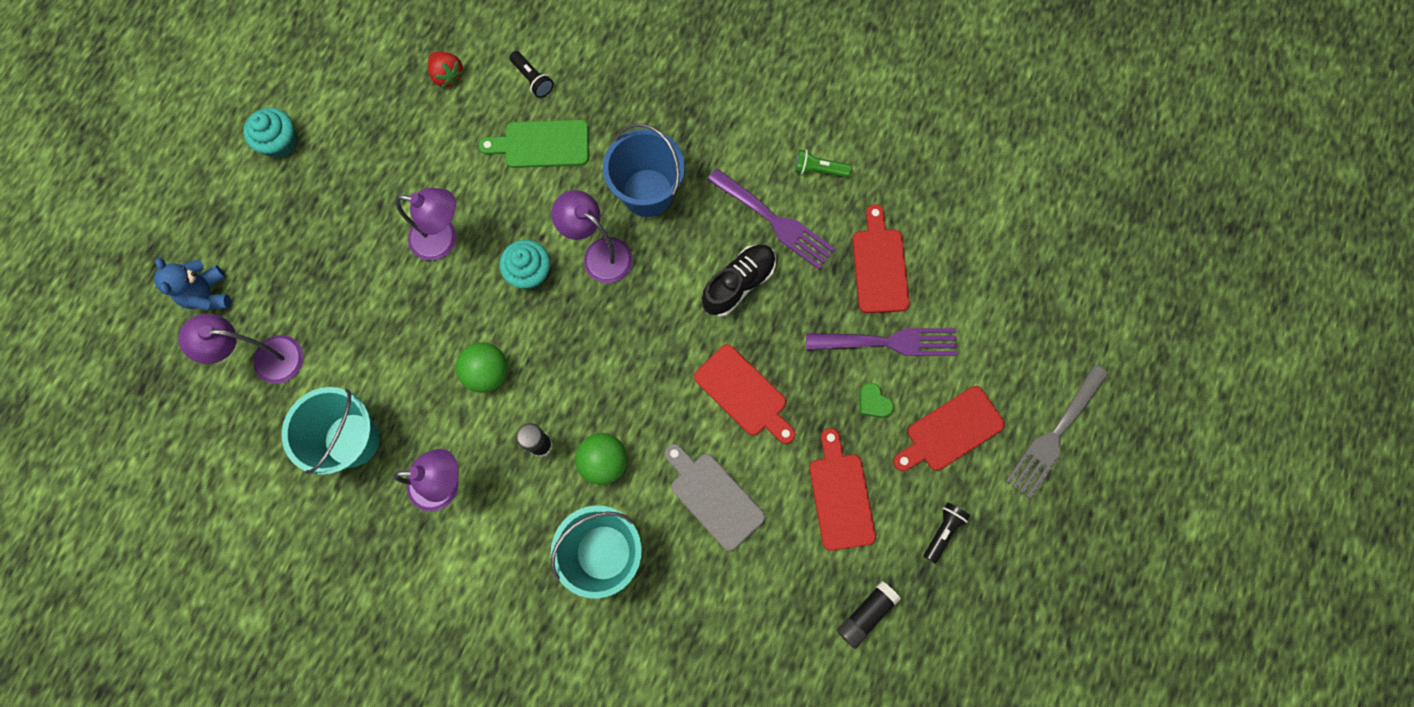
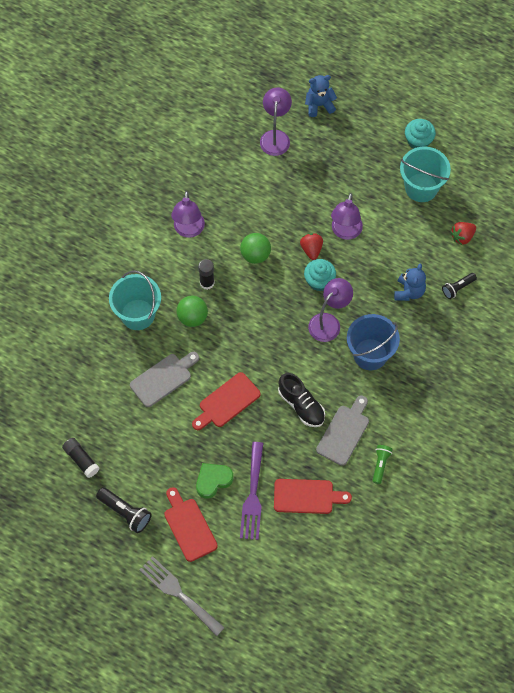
camera: 95 degrees right, 10 degrees down
(352, 440) = (221, 181): turquoise bucket -> turquoise bucket (421, 187)
(475, 288) = (311, 249): none -> red strawberry
(542, 144) = (409, 291): green cutting board -> blue teddy bear
(775, 221) = (344, 432): purple fork -> grey cutting board
(840, 496) = (155, 453): red cutting board -> none
(873, 402) = (213, 481): green heart -> green heart, size x1.60
(943, 531) = (125, 512): black flashlight -> black flashlight, size x1.50

